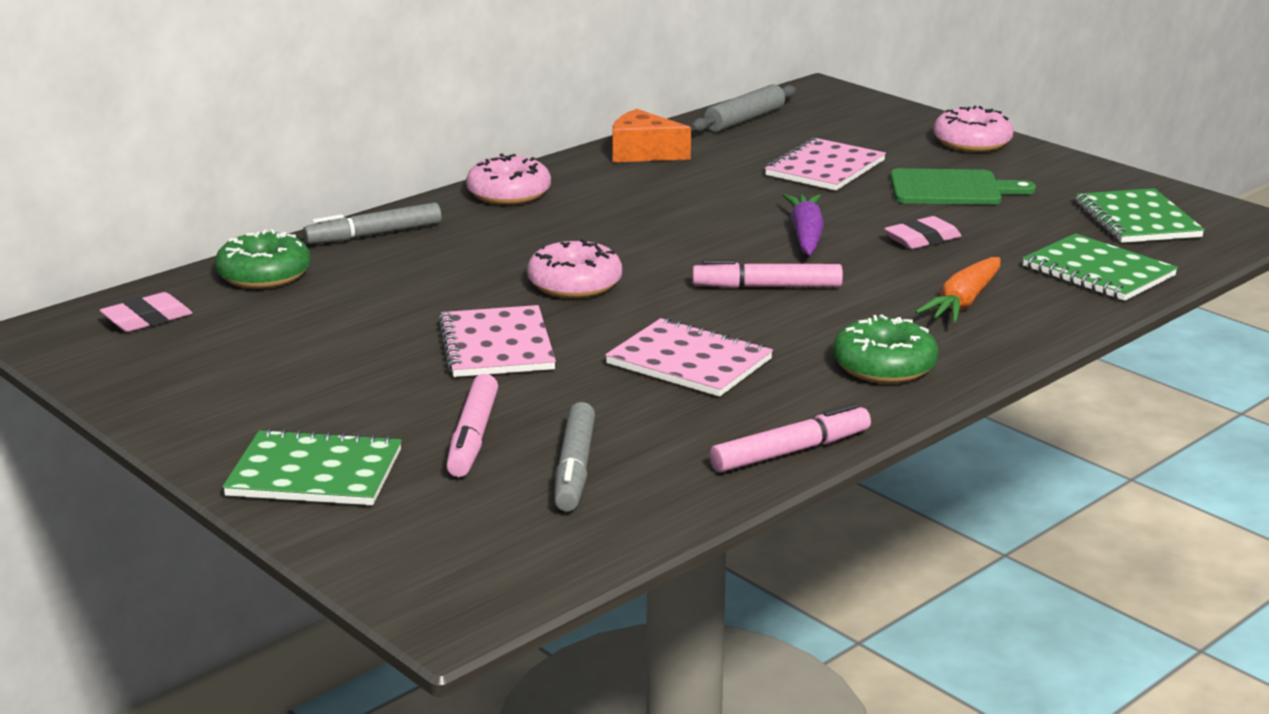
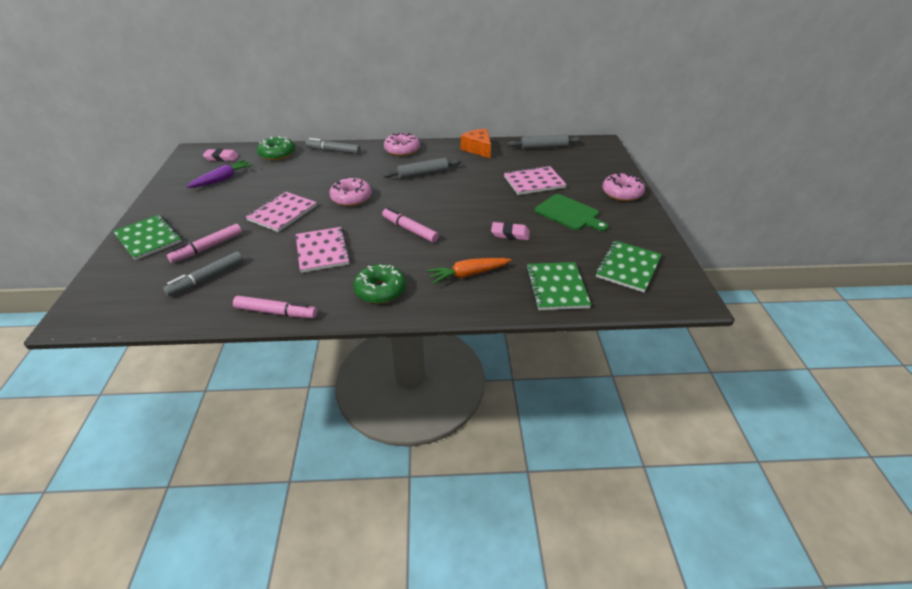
camera: 40 degrees right, 15 degrees up
(624, 214) = (423, 174): none -> grey rolling pin
(806, 235) = (468, 211): purple carrot -> purple carrot (223, 179)

